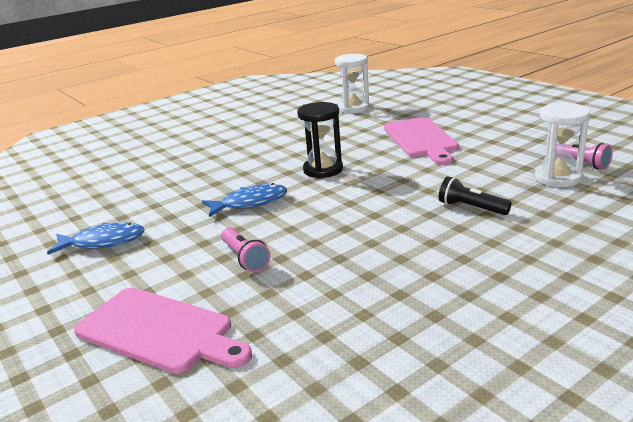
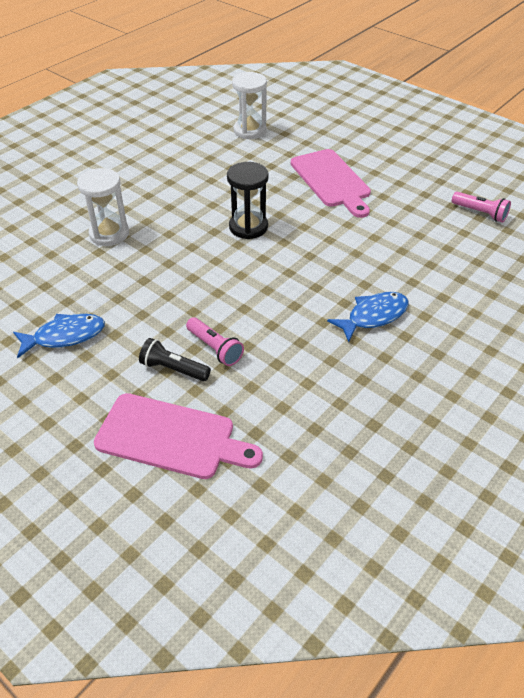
camera: 15 degrees left, 20 degrees up
(250, 203) = (192, 276): blue fish -> blue fish (373, 316)
(471, 208) = (399, 275): black flashlight -> black flashlight (173, 369)
(557, 178) = (465, 233): white hourglass -> white hourglass (109, 234)

